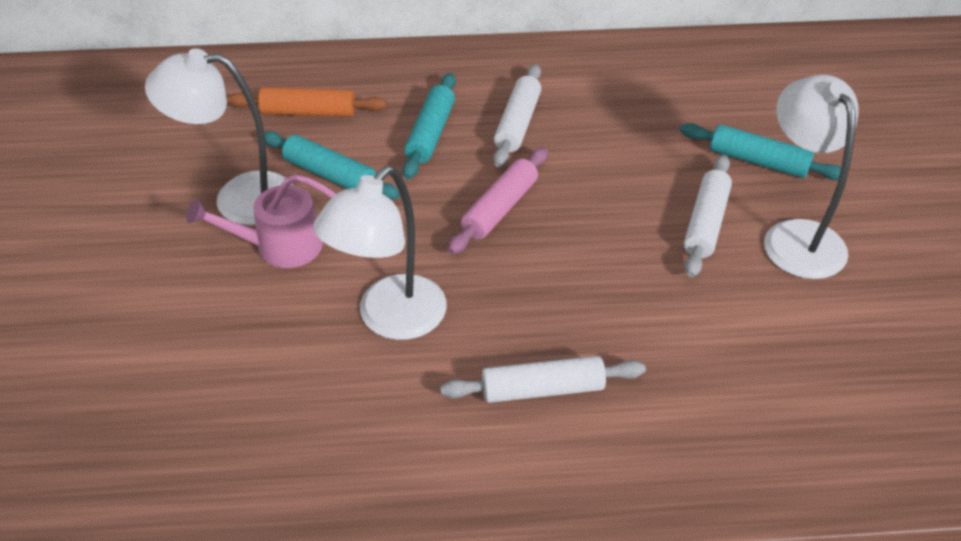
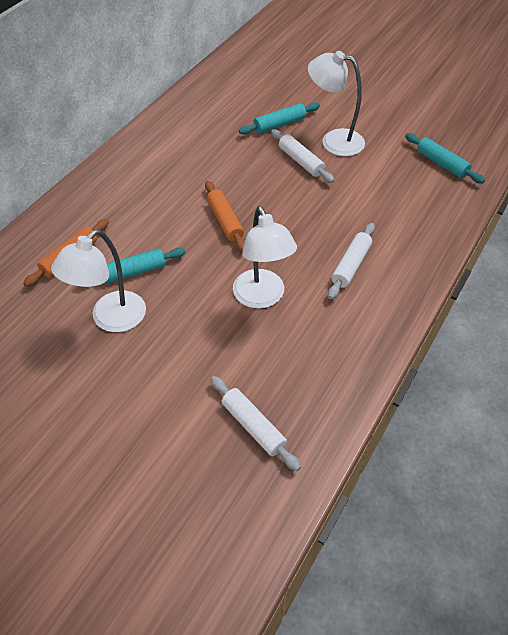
camera: 55 degrees left, 5 degrees up
(280, 246) = (168, 318): pink watering can -> none
(430, 134) = (143, 218): turquoise rolling pin -> turquoise rolling pin (441, 164)
(500, 209) = (225, 221): pink rolling pin -> orange rolling pin
(517, 123) = (171, 183): white rolling pin -> white rolling pin (253, 426)

